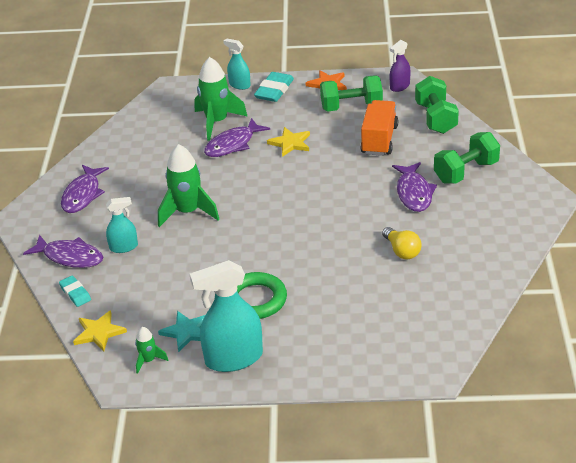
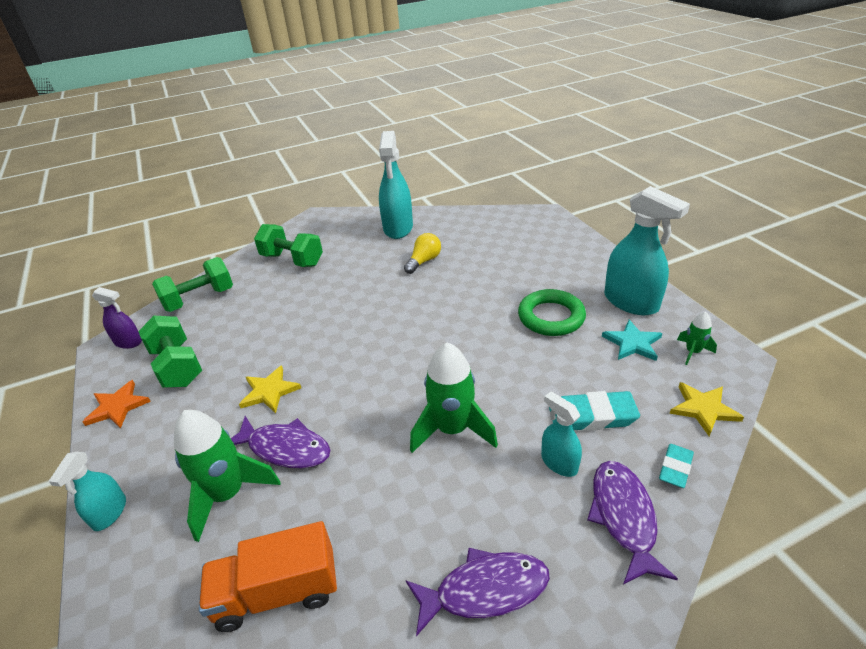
camera: 115 degrees left, 0 degrees up
(274, 90) = (131, 459): turquoise eraser -> turquoise eraser (592, 416)
(379, 140) = (248, 324): orange truck -> orange truck (277, 592)
(414, 193) = (336, 277): purple fish -> none
(482, 249) = (398, 228): none -> turquoise spray bottle

